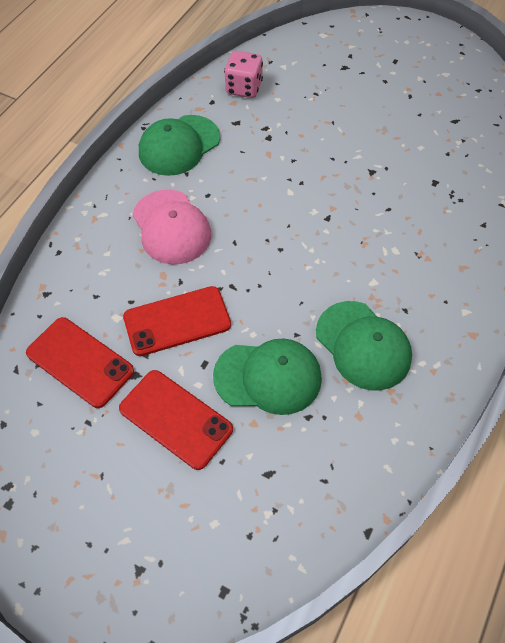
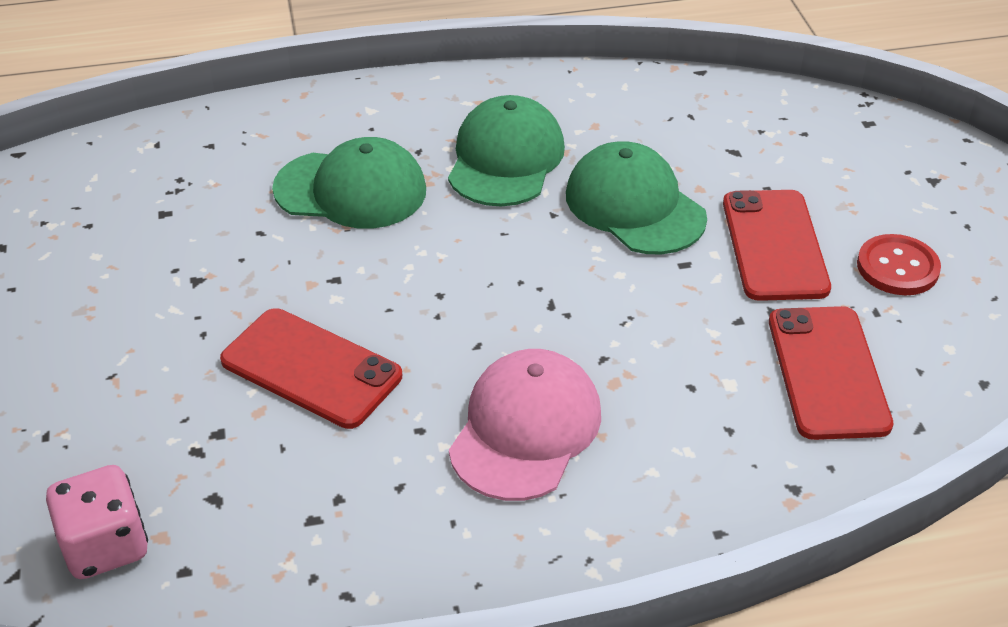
camera: 130 degrees left, 15 degrees down
(101, 465) = (897, 267): none -> red button
(177, 321) = (662, 322): red phone -> red phone (311, 368)
(179, 145) = (345, 540): green cap -> green cap (351, 190)

